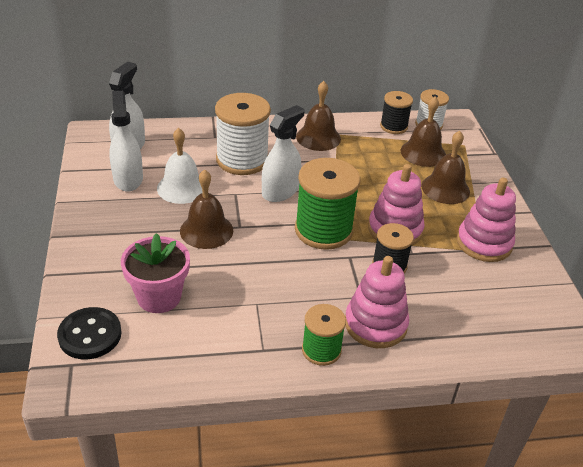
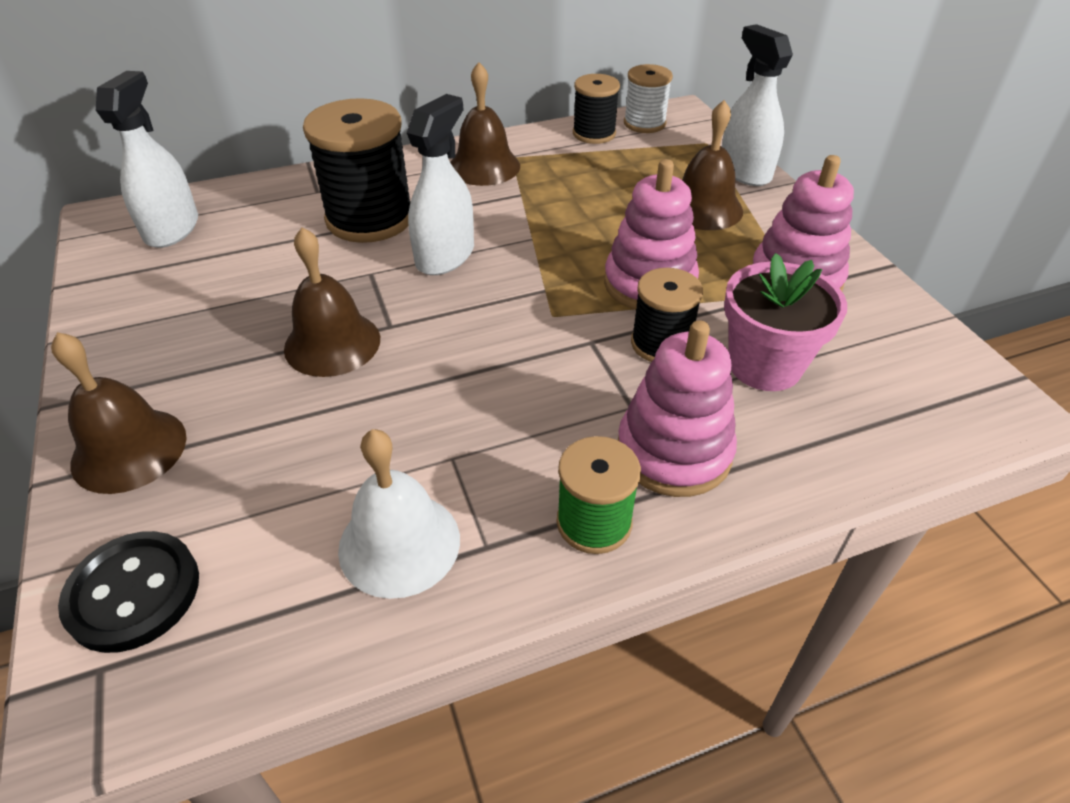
camera: 10 degrees left, 5 degrees up
(128, 179) = (176, 281): white spray bottle -> white spray bottle (744, 171)
(159, 297) = (265, 483): pink flower pot -> pink flower pot (764, 365)
(182, 188) = (275, 279): white bell -> white bell (399, 543)
(242, 160) = (370, 218): white spool -> black spool
(323, 230) = (534, 306): green spool -> none
(423, 153) = (651, 163): brown bell -> brown bell (129, 449)

